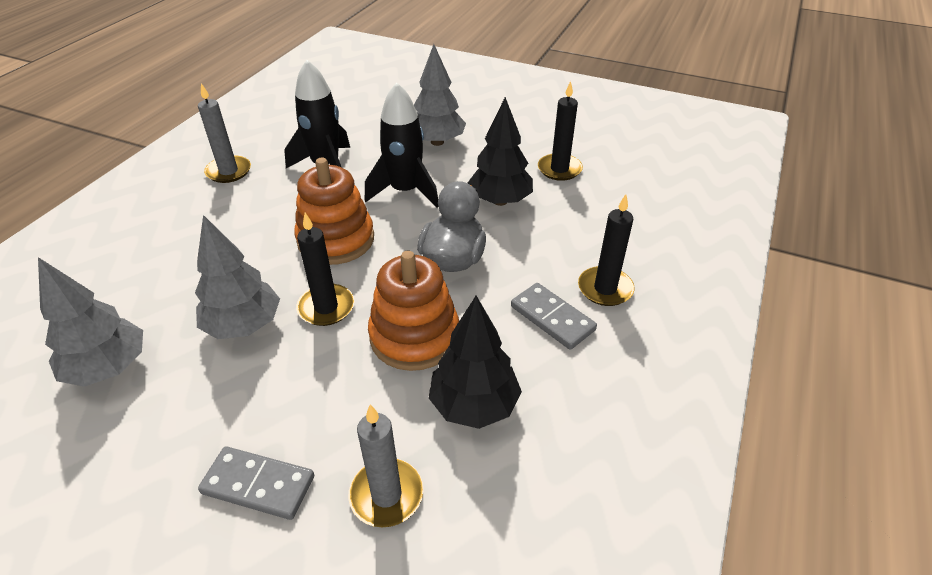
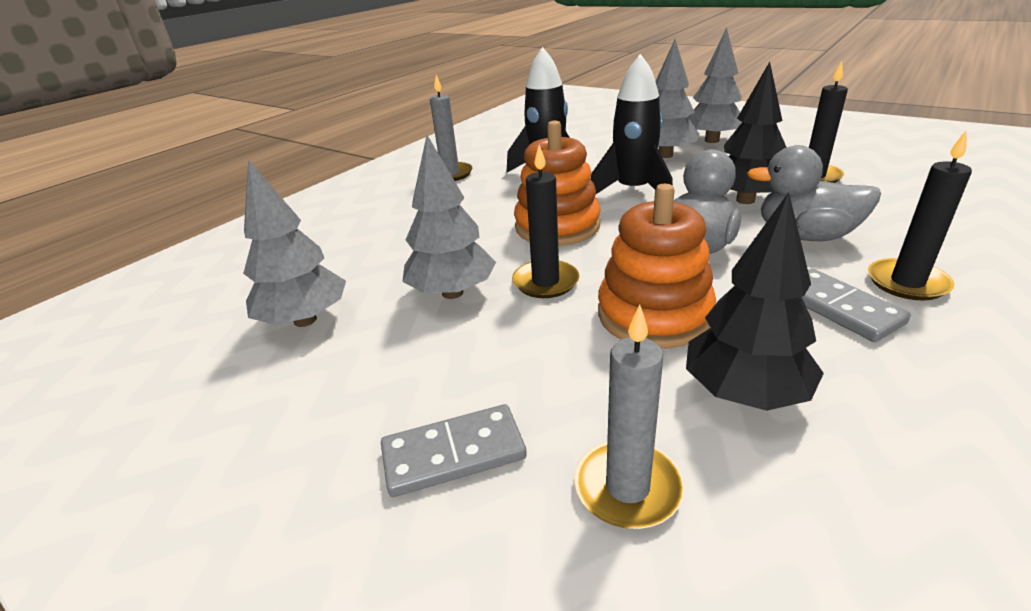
camera: 15 degrees right, 10 degrees down
(258, 485) = (453, 454): grey domino -> grey domino turned 45 degrees counterclockwise
(480, 121) = (711, 140): none -> grey tree
(541, 242) = (805, 236): none -> grey duck

